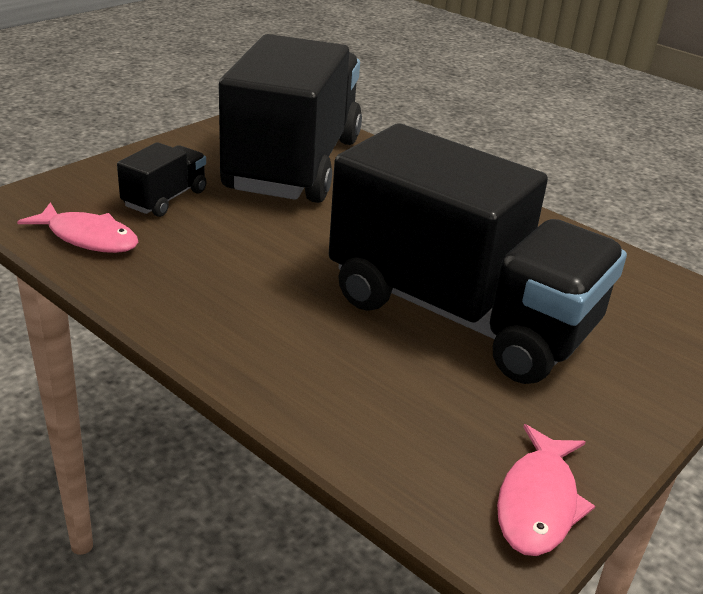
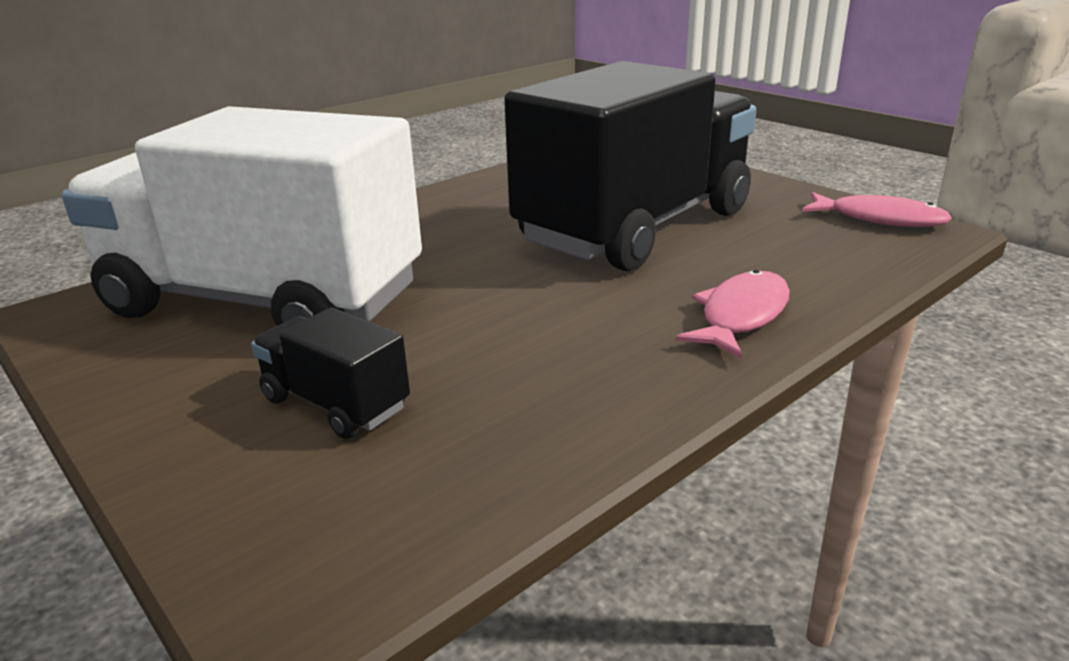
camera: 80 degrees left, 5 degrees down
(88, 238) = (457, 473): pink fish -> pink fish (741, 316)
(293, 164) = (263, 301): black truck -> white truck

